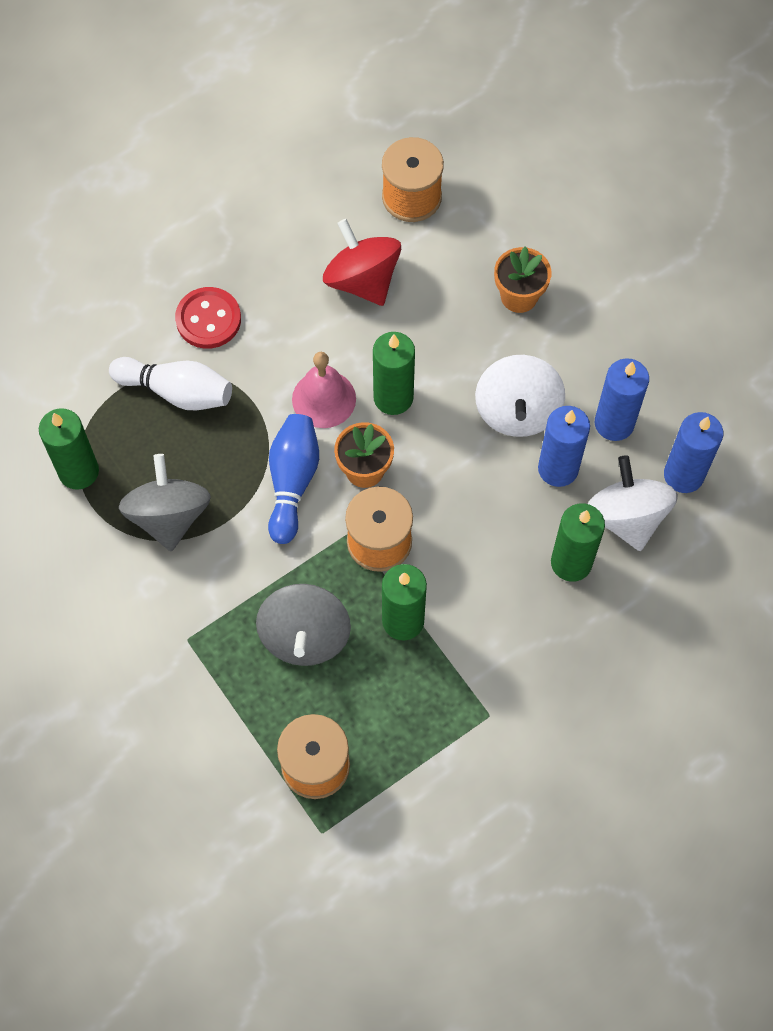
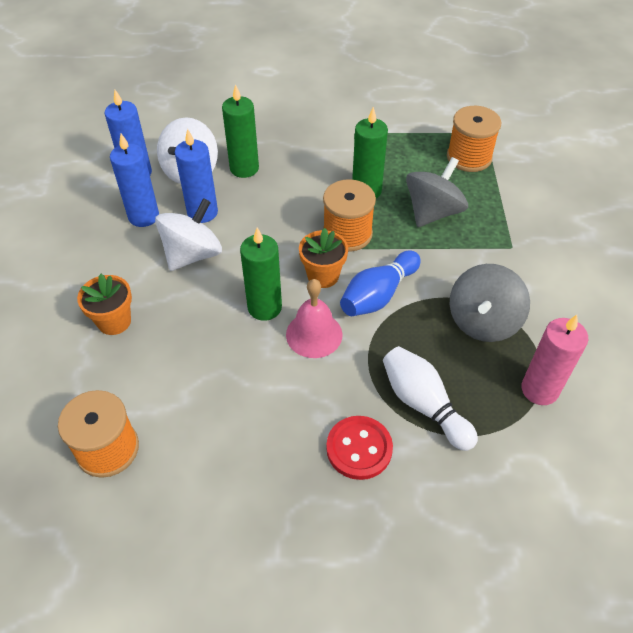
camera: 145 degrees left, 15 degrees down
(78, 471) = (539, 389): green candle -> pink candle
(362, 280) = (210, 403): red spinning top -> none

